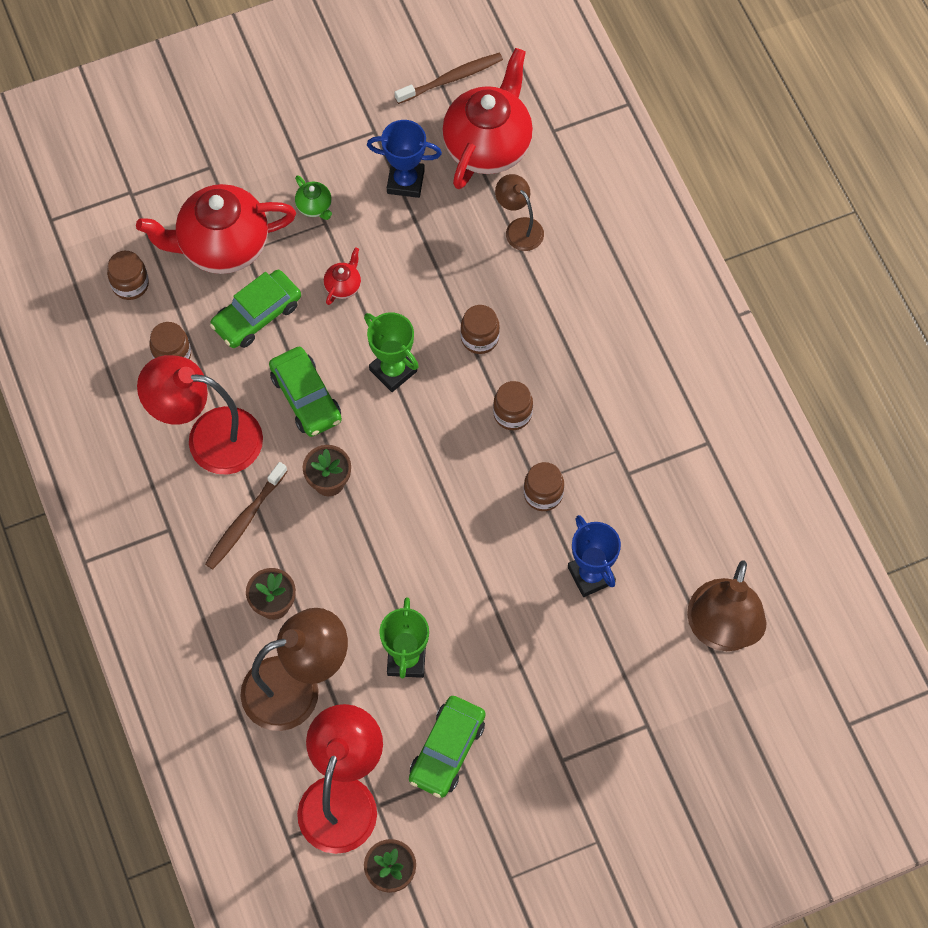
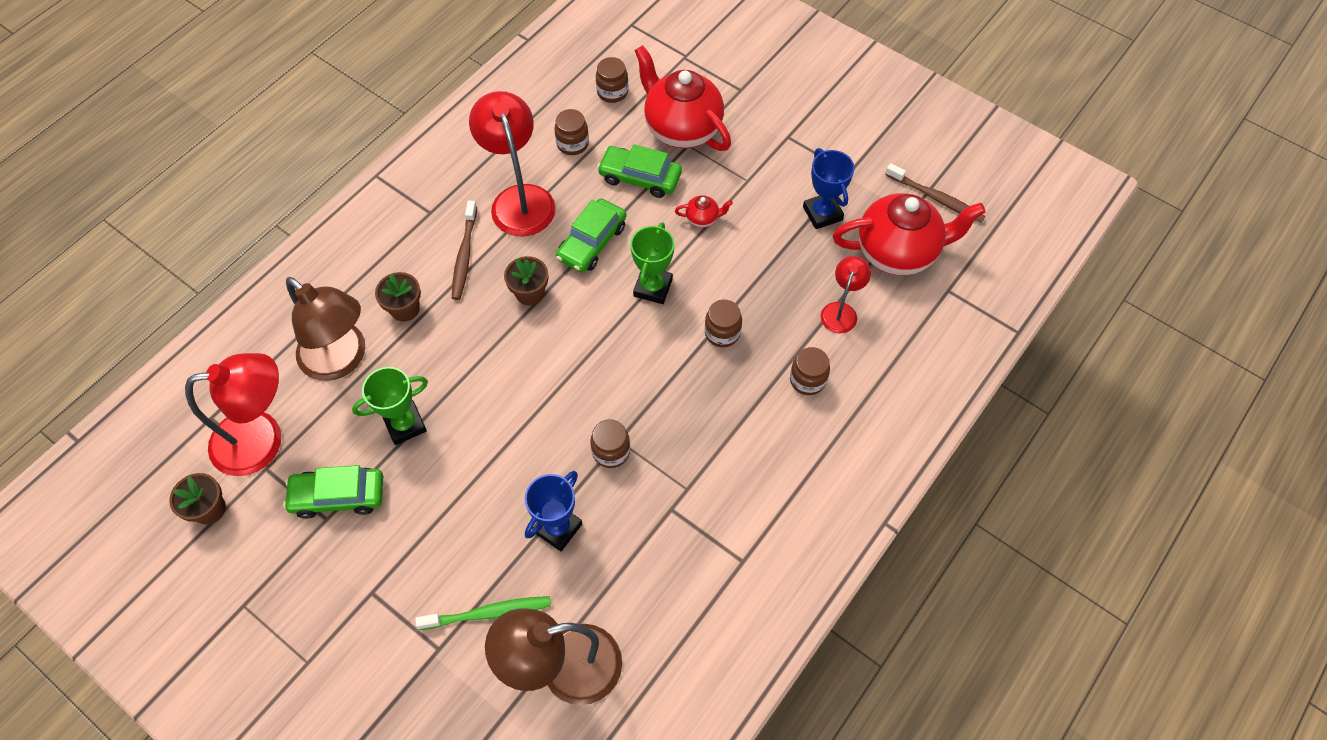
camera: 60 degrees right, 5 degrees down
(245, 520) = (464, 255): brown toothbrush -> brown toothbrush turned 90 degrees counterclockwise
(314, 207) = (756, 167): green teapot -> none
(512, 414) = (670, 391): brown jar -> brown jar (807, 380)
(519, 228) = (841, 311): brown lamp -> red lamp
(637, 670) = (488, 613): none -> green toothbrush

